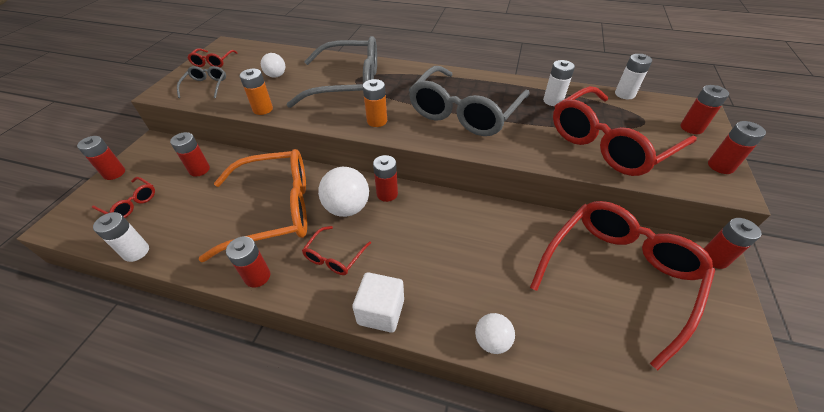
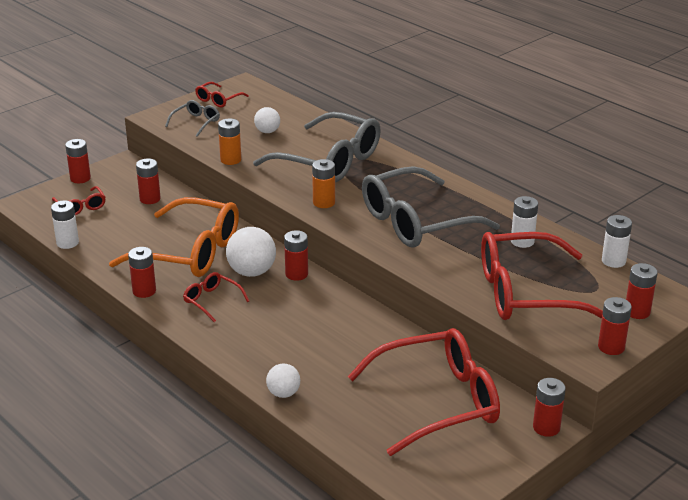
camera: 30 degrees right, 15 degrees down
(334, 257) = (212, 301): red glasses -> red glasses turned 75 degrees clockwise
(381, 311) = (217, 346): white cube -> none

